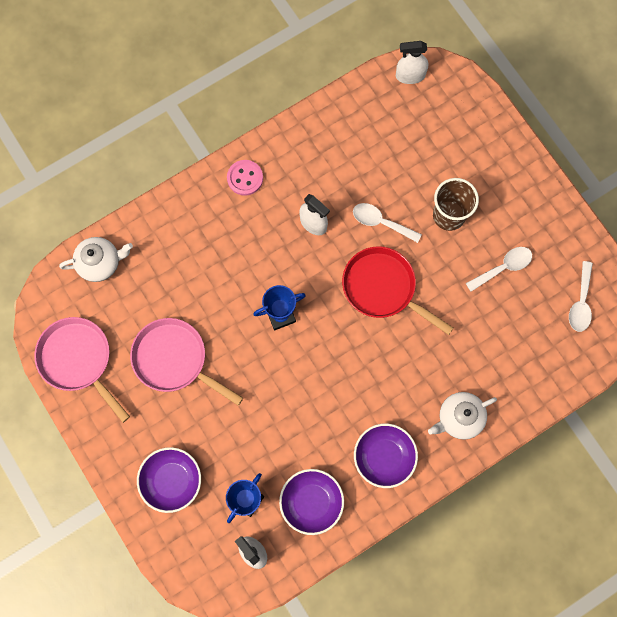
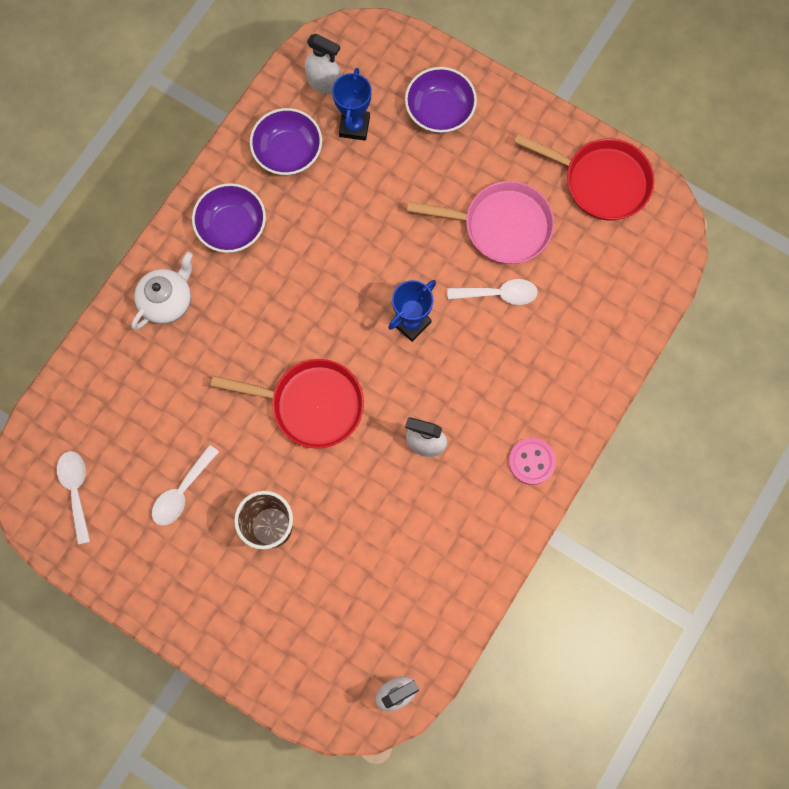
camera: 155 degrees right, 0 degrees up
(78, 360) = (601, 181): pink pan -> red pan
(100, 263) = (638, 290): white teapot -> none
(381, 222) = (347, 481): white spoon -> white spoon (498, 294)

